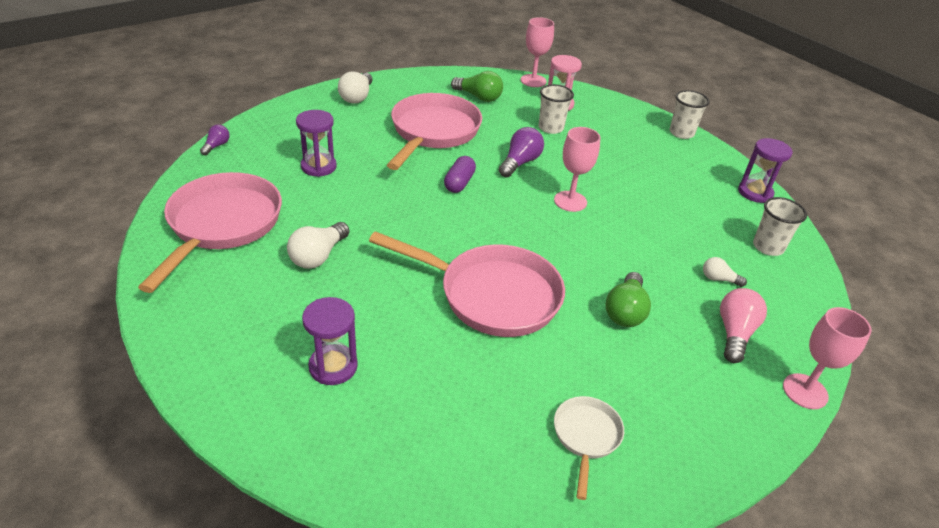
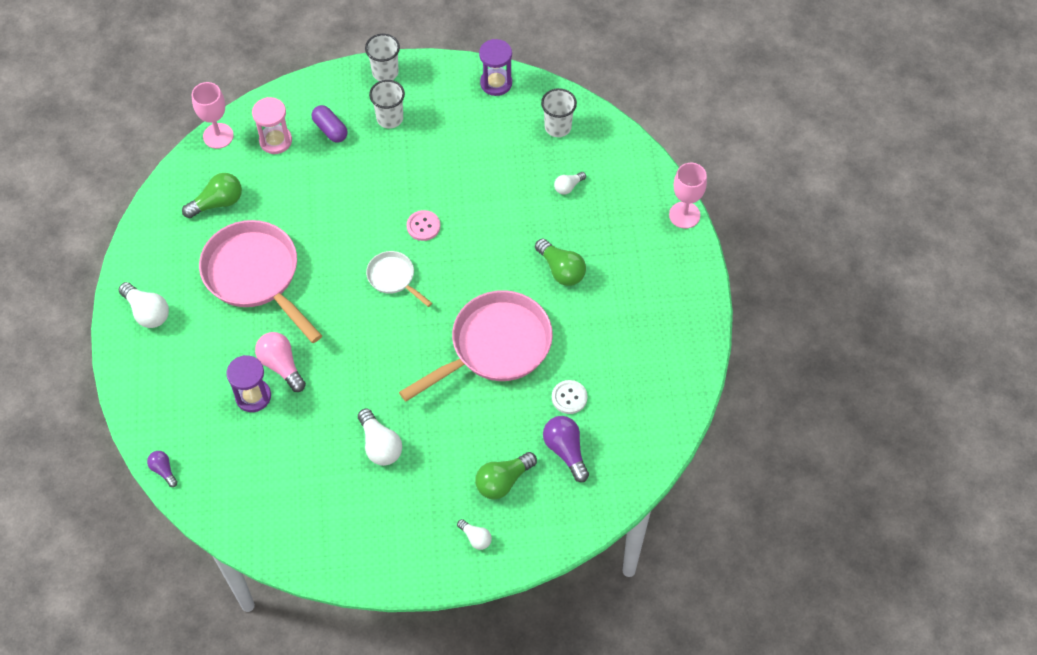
camera: 55 degrees left, 20 degrees up
(222, 225) = (295, 502): pink pan -> none
(244, 371) = (475, 538): none -> white light bulb
(333, 366) = (503, 481): purple hourglass -> green light bulb
(459, 183) = (347, 295): purple capsule -> purple capsule (330, 129)
(481, 382) = (569, 397): none -> white button
(520, 163) = (347, 231): purple light bulb -> purple light bulb (565, 451)
(550, 128) = (310, 173): white cup -> white cup (390, 118)
(570, 201) = (423, 226): pink goblet -> pink button
(586, 437) = (643, 362): white pan -> white pan (393, 278)
(734, 333) = (619, 217): pink light bulb -> pink light bulb (281, 365)

